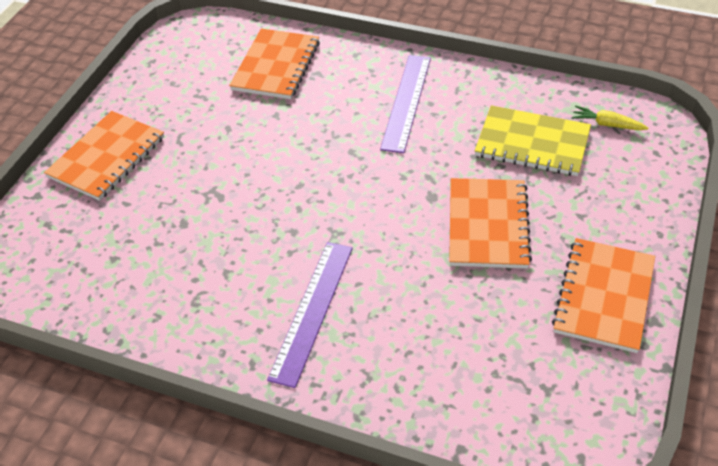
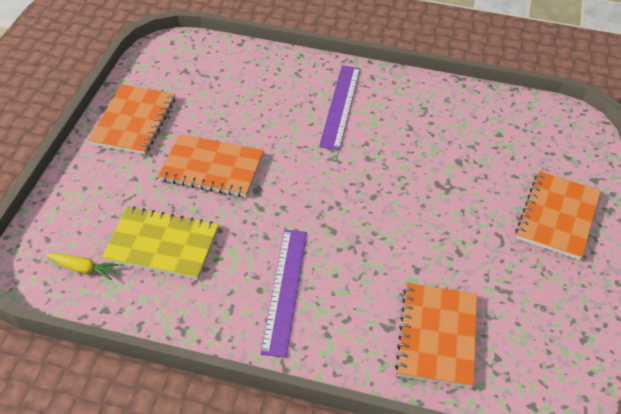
camera: 170 degrees right, 0 degrees up
(488, 225) = (212, 168): orange notebook -> orange notebook turned 75 degrees counterclockwise

